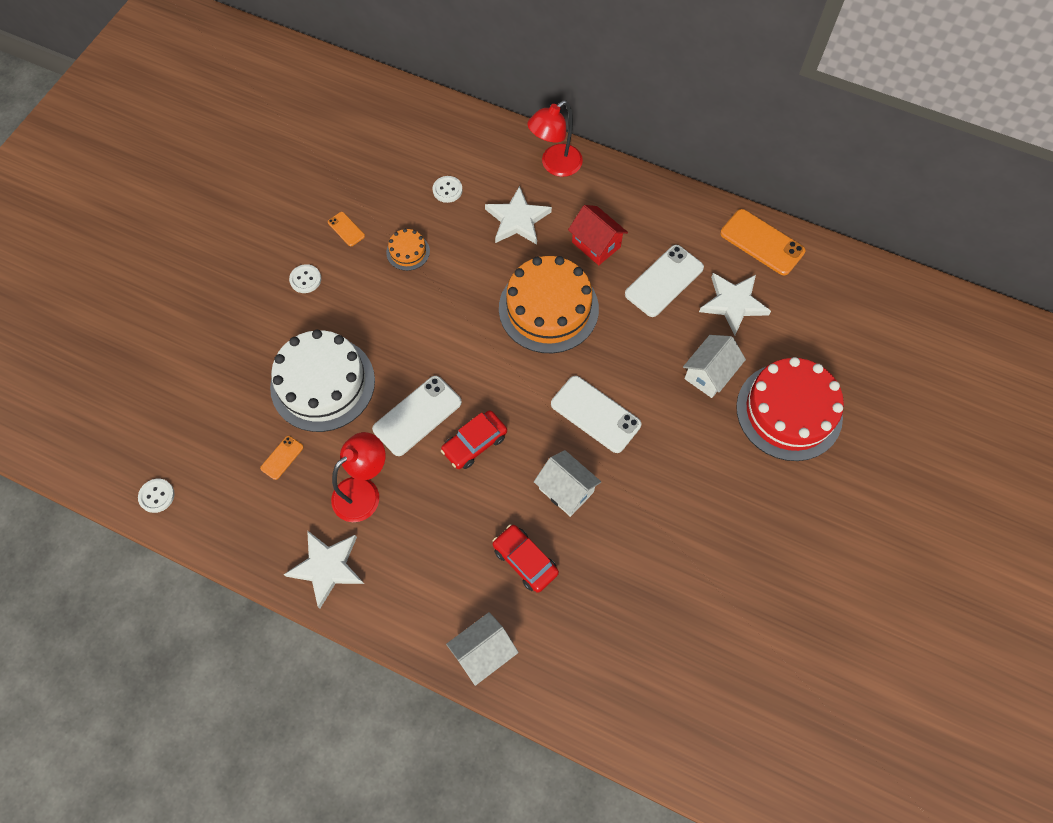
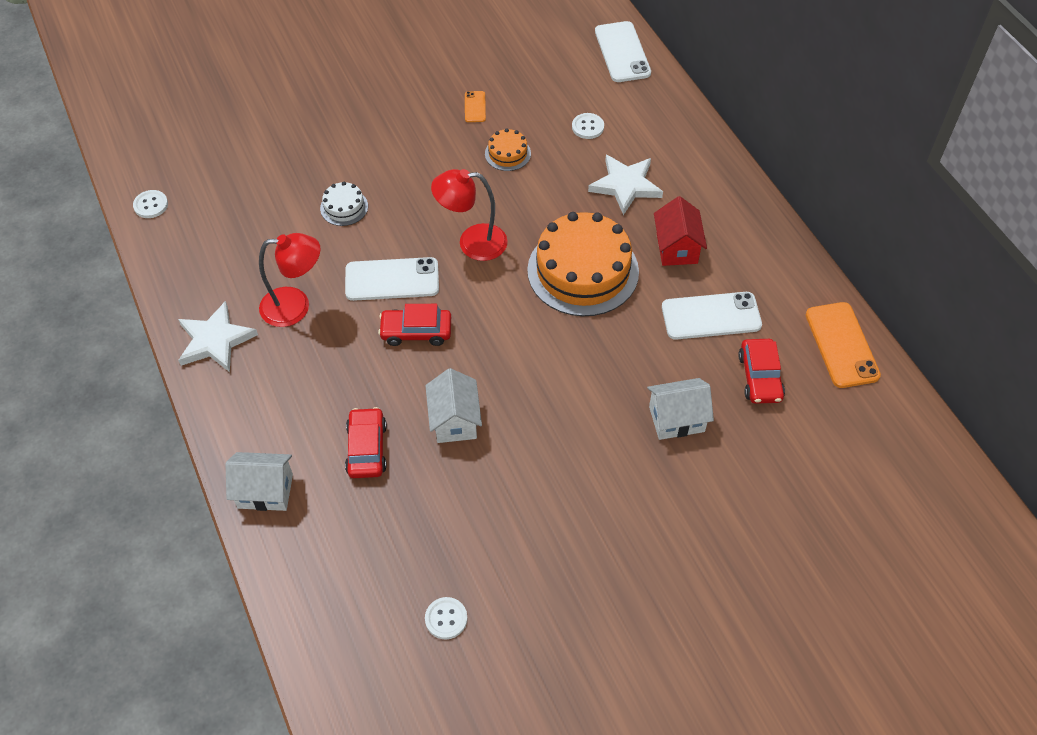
camera: 40 degrees right, 10 degrees down
(282, 457) = (261, 239): orange phone -> none
(305, 279) = (406, 124): white button -> white button (446, 619)
(322, 383) = (344, 207): white cake -> white cake, size x0.45
(555, 165) = (703, 163): red lamp -> red lamp (472, 242)
(595, 414) = (540, 380): white phone -> white phone (622, 52)
(733, 303) = (760, 377): white star -> red car
(789, 411) = (723, 502): red cake -> none

